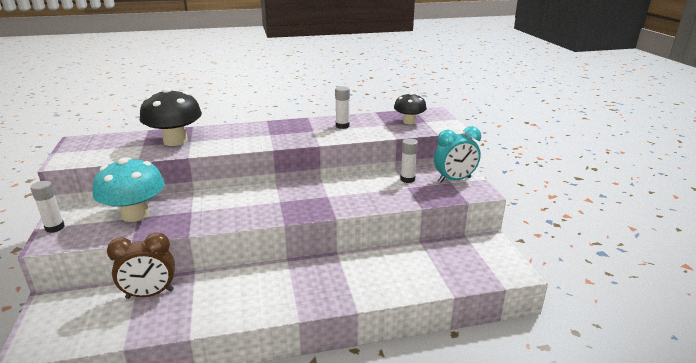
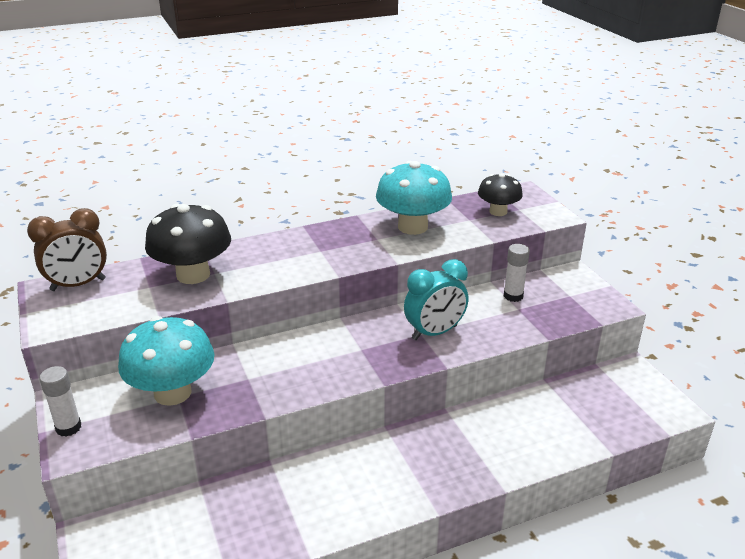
camera: 10 degrees left, 5 degrees up
(150, 294) = (226, 503): brown clock -> brown clock (78, 285)
(342, 126) = (412, 227): white glue stick -> turquoise mushroom
(454, 180) = (573, 291): turquoise clock -> turquoise clock (434, 333)

